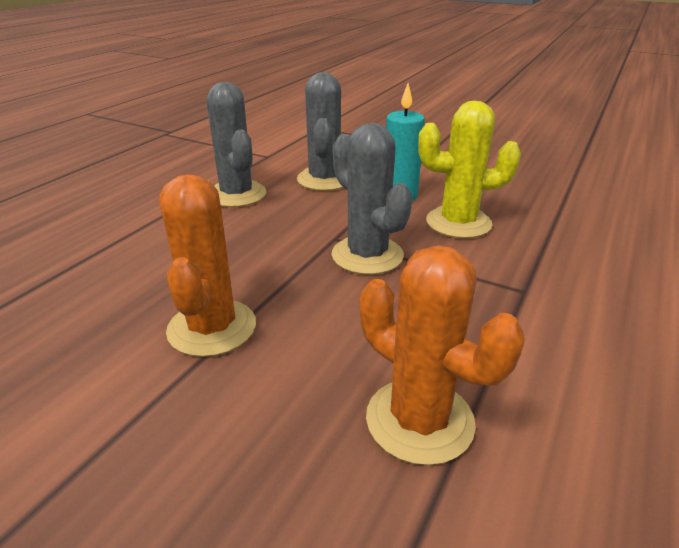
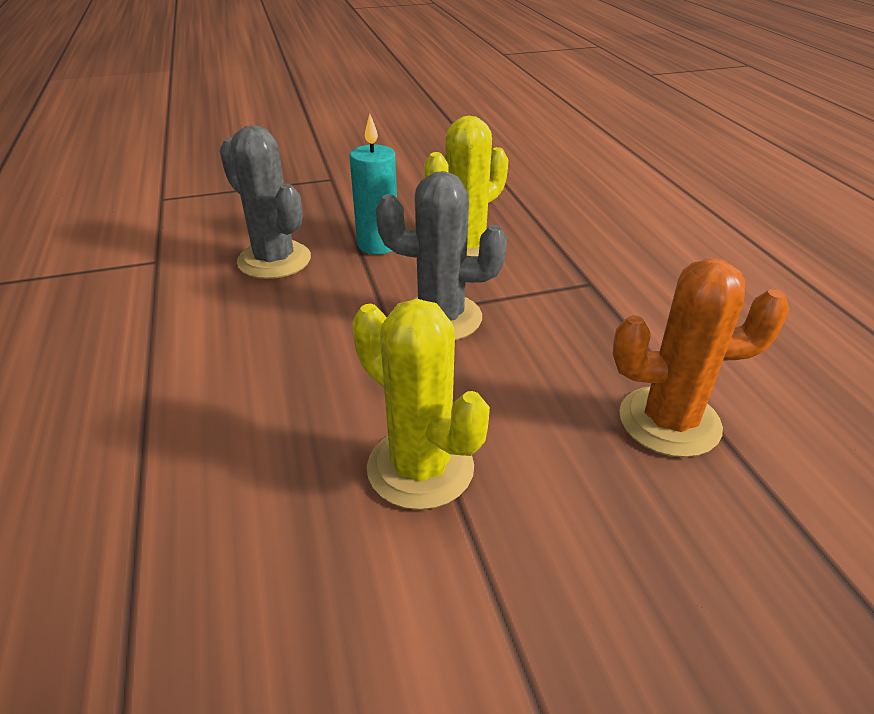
camera: 45 degrees left, 5 degrees up
(212, 328) = (420, 468): orange cactus -> yellow cactus
(237, 194) = (200, 324): grey cactus -> none

